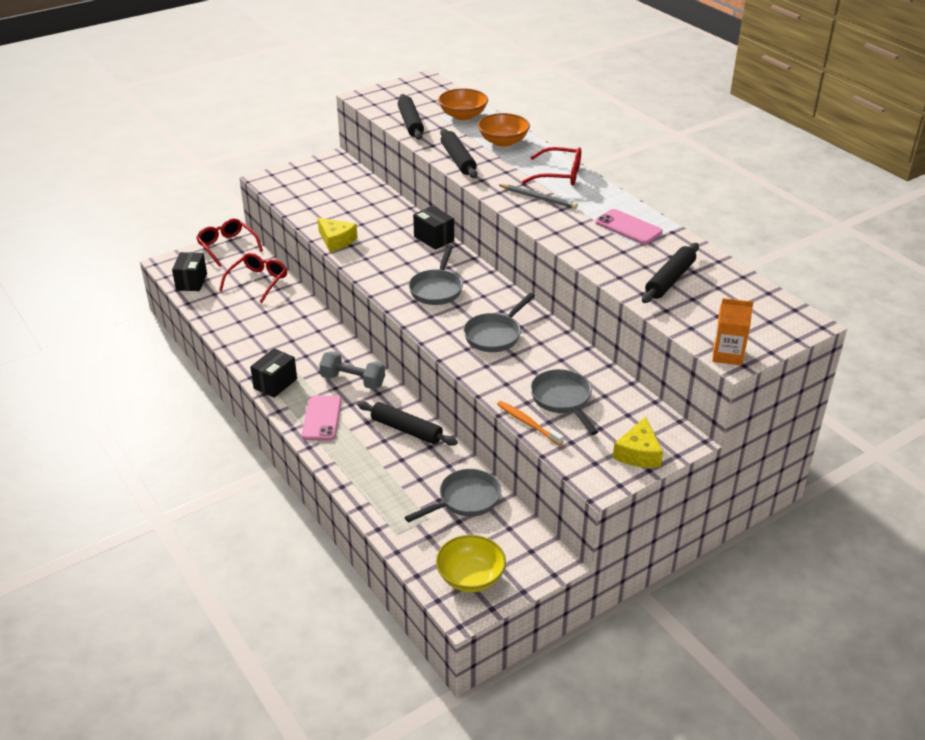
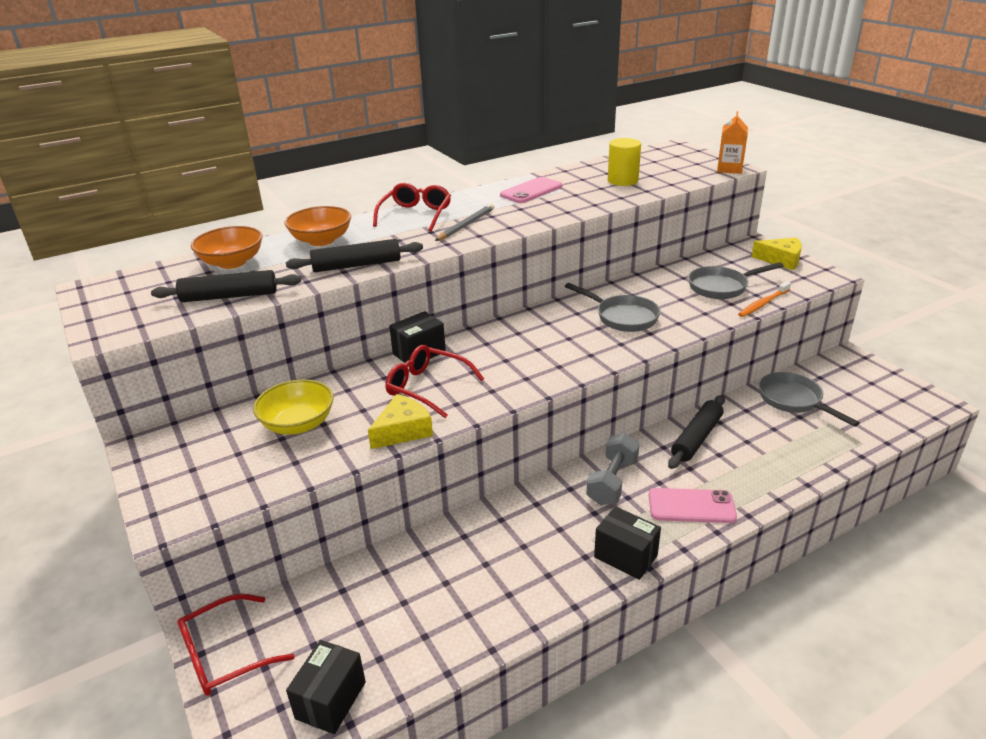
camera: 85 degrees left, 5 degrees down
(191, 282) = (330, 700): black box -> black box turned 75 degrees counterclockwise
(258, 281) = (357, 598): red glasses -> red glasses (427, 387)
(437, 289) = (534, 350): grey pan -> none
(470, 577) = (895, 399): yellow bowl -> yellow bowl (298, 424)
(670, 280) = (622, 180): black rolling pin -> yellow cylinder

